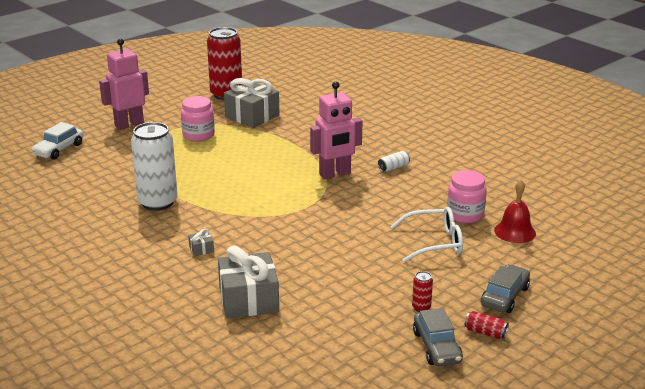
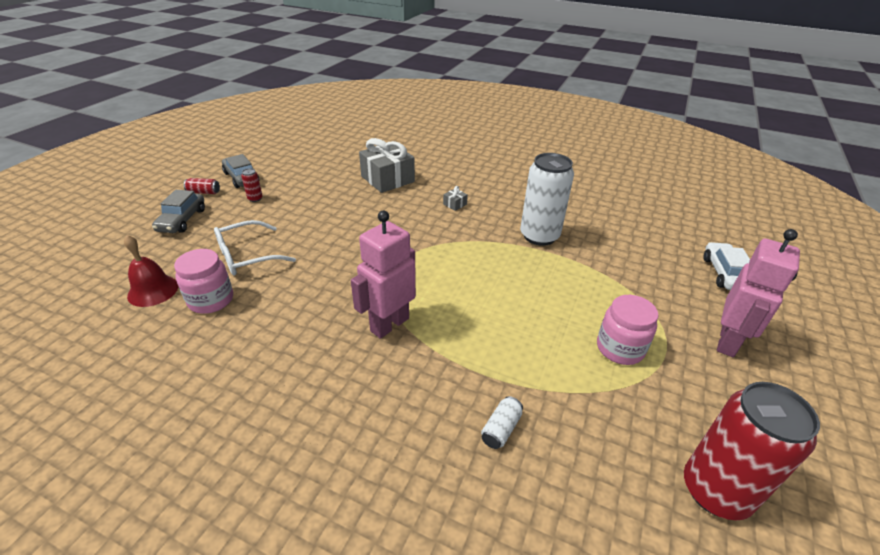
camera: 155 degrees right, 10 degrees up
(252, 116) = (600, 427): grey gift -> none
(393, 168) = (315, 361): white can -> white can (501, 429)

